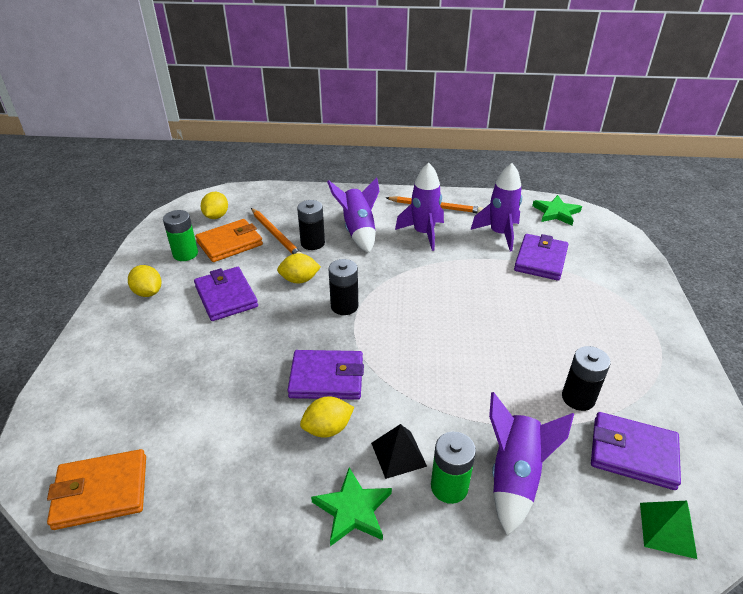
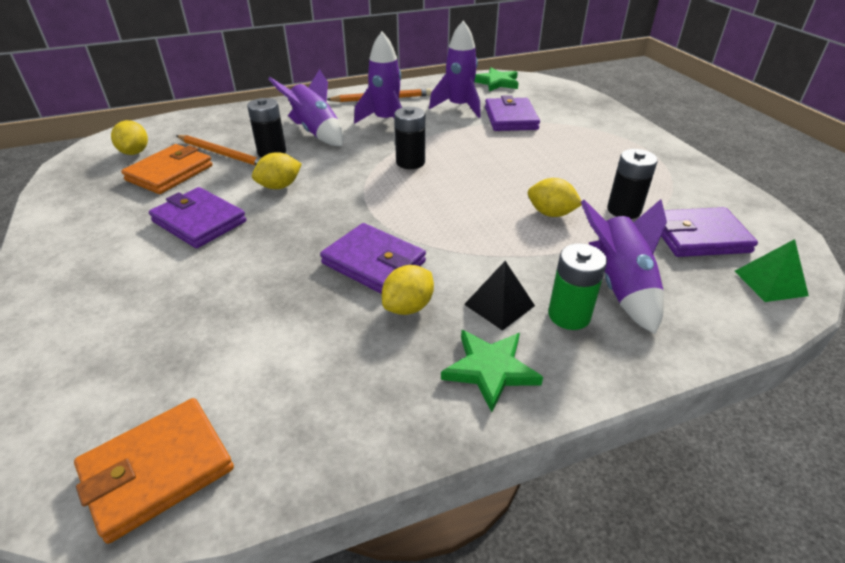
camera: 25 degrees left, 0 degrees up
(148, 292) = (89, 242): yellow lemon -> yellow lemon (551, 213)
(185, 254) = (116, 194): green battery -> none
(326, 378) = (374, 263): purple wallet -> purple wallet turned 60 degrees clockwise
(344, 306) = (347, 196): black battery -> black battery (410, 162)

